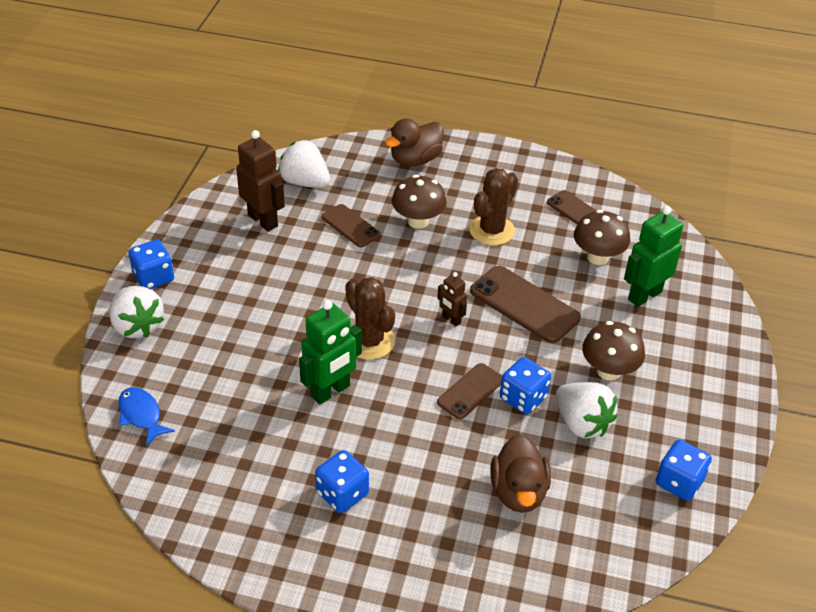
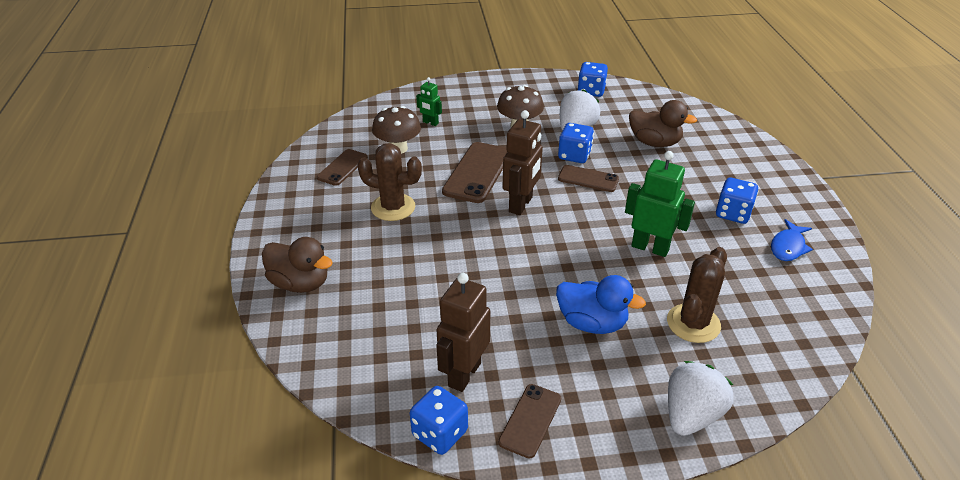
camera: 110 degrees left, 5 degrees down
(141, 415) = (783, 357): blue fish -> blue fish (788, 247)
(154, 277) = (615, 436): blue dice -> blue dice (440, 433)
(264, 308) = (592, 323): none -> blue duck
(305, 182) = (378, 361): white strawberry -> none
(350, 226) = (435, 299): brown phone -> brown phone (530, 420)
(369, 341) = (579, 242): brown cactus -> brown cactus (693, 323)
(418, 221) = (403, 255): brown mushroom -> none
(451, 319) = (521, 205): brown robot -> brown robot, size x1.84
(518, 492) = (654, 143): brown duck -> brown duck turned 45 degrees clockwise
(644, 295) = (430, 123): green robot -> green robot, size x0.54

